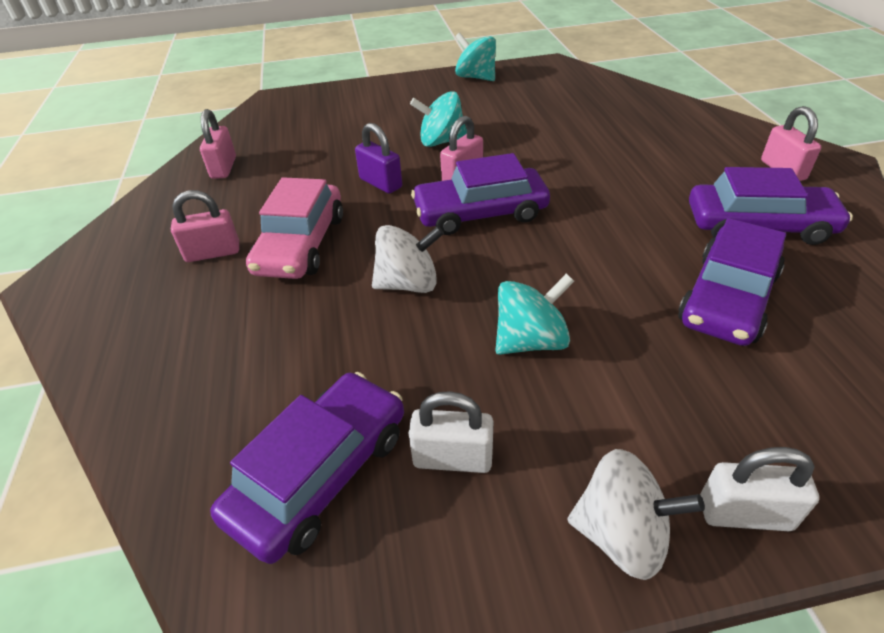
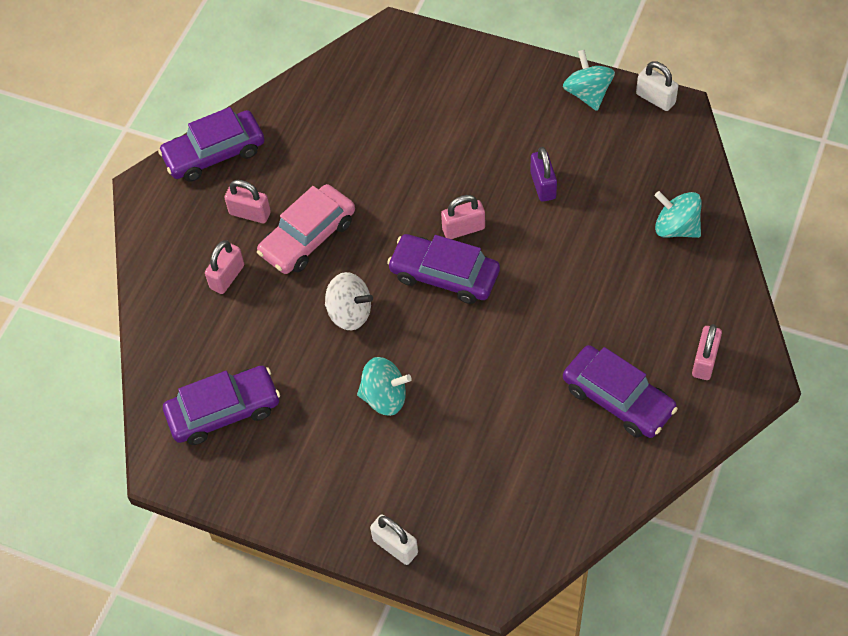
camera: 35 degrees right, 15 degrees up
(223, 168) = (302, 116): pink padlock -> pink padlock (227, 277)
(380, 183) = (400, 202): purple padlock -> purple padlock (543, 185)
(441, 141) = (482, 175): turquoise spinning top -> turquoise spinning top (676, 228)
(452, 458) = (289, 440): white padlock -> white padlock (655, 98)
(621, 534) = (333, 520): white spinning top -> none
(727, 298) = (527, 438): purple car -> purple car (214, 153)

